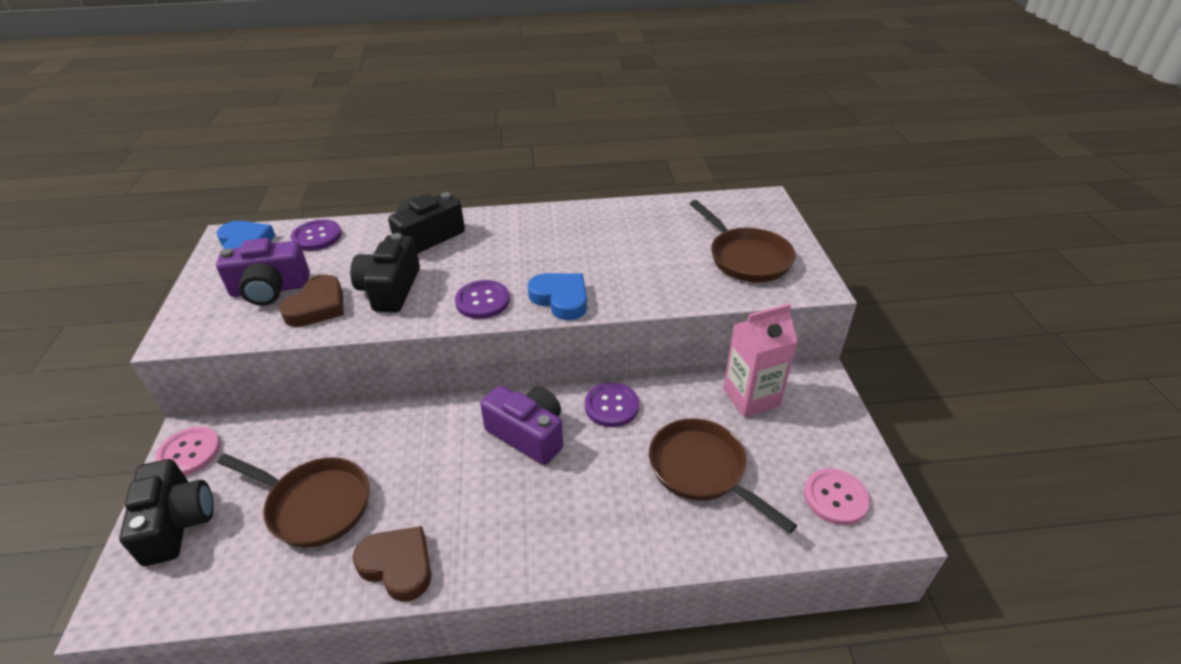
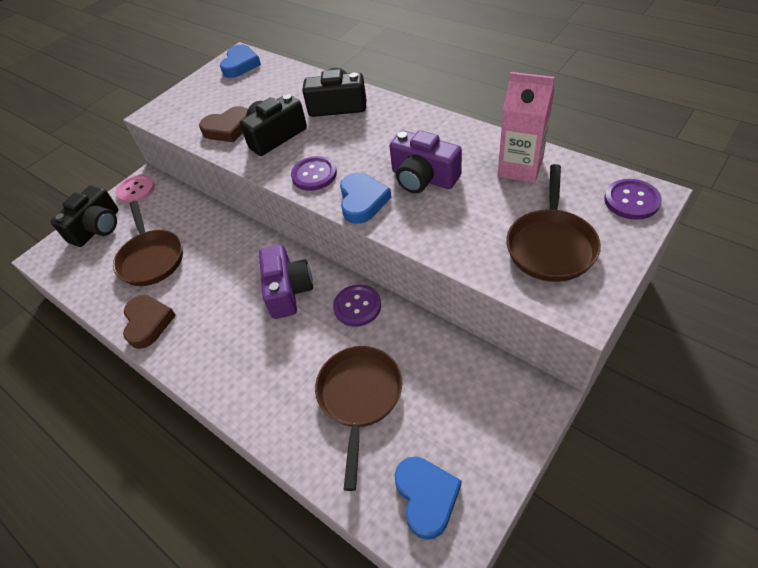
camera: 50 degrees right, 10 degrees up
(270, 289) = (219, 104): purple camera -> purple camera (423, 178)
(317, 237) = (280, 76): purple button -> purple button (631, 200)
(751, 397) = (462, 370): pink carton -> pink carton (520, 168)
(835, 498) = (426, 497): pink button -> blue heart

